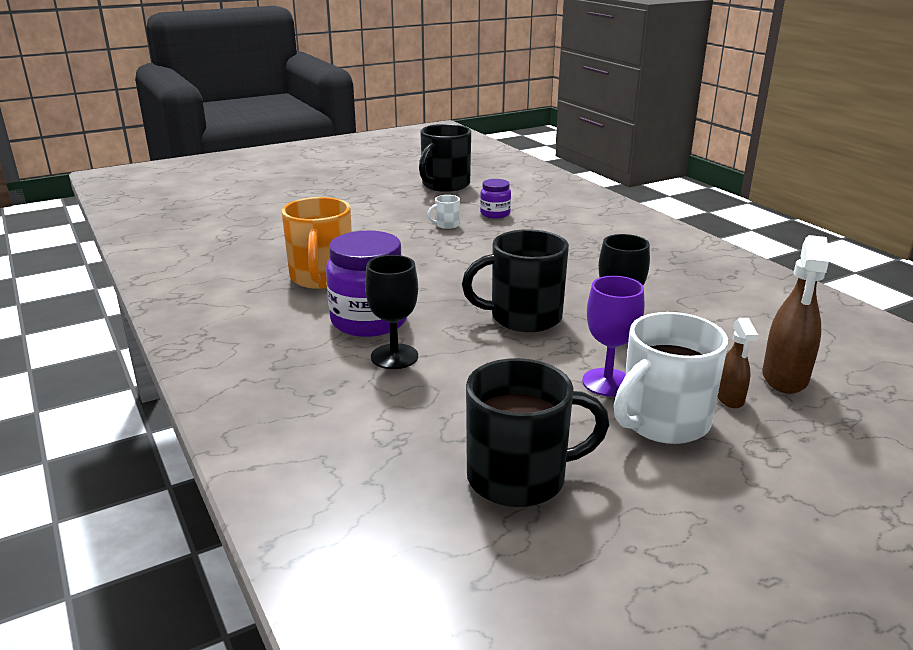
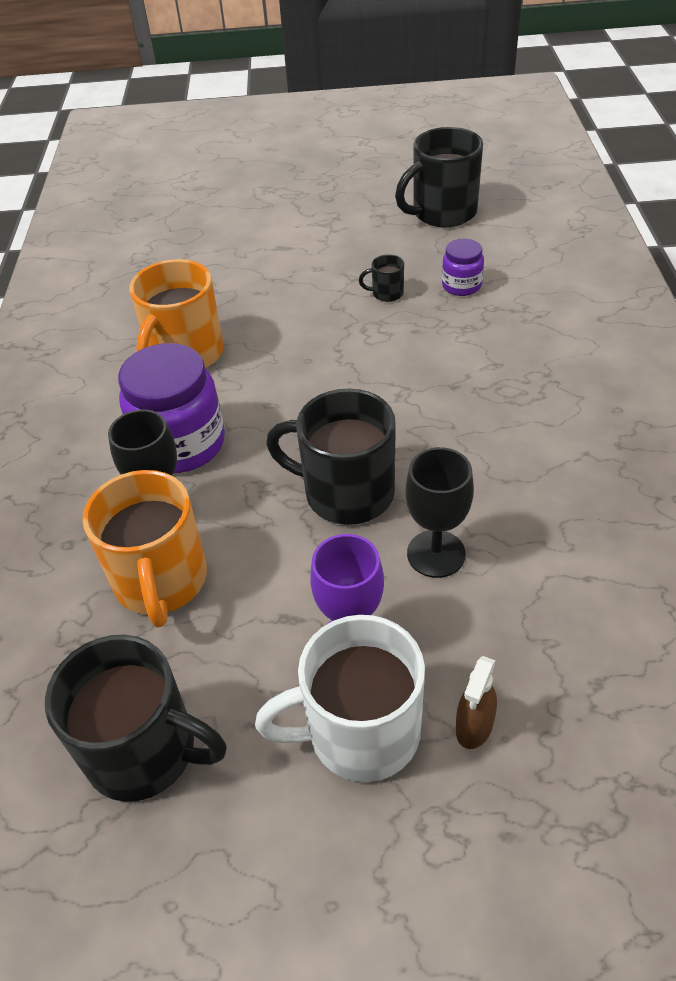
camera: 30 degrees right, 20 degrees up
(432, 391) = (161, 581): none -> orange mug
(446, 225) = (386, 293): white mug -> black mug
(785, 378) = (578, 720): brown spray bottle -> none

